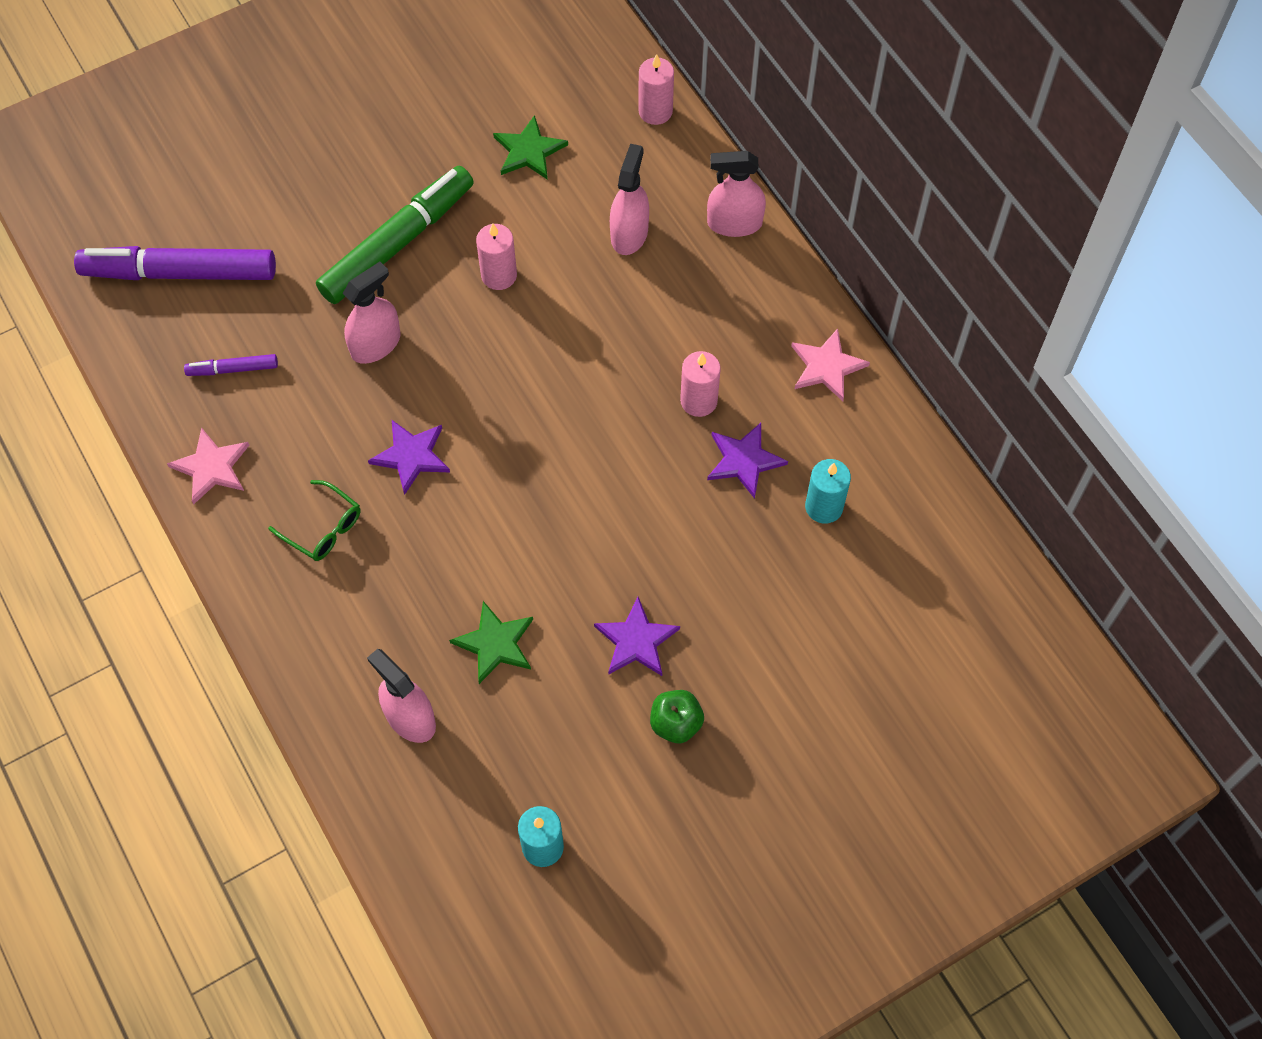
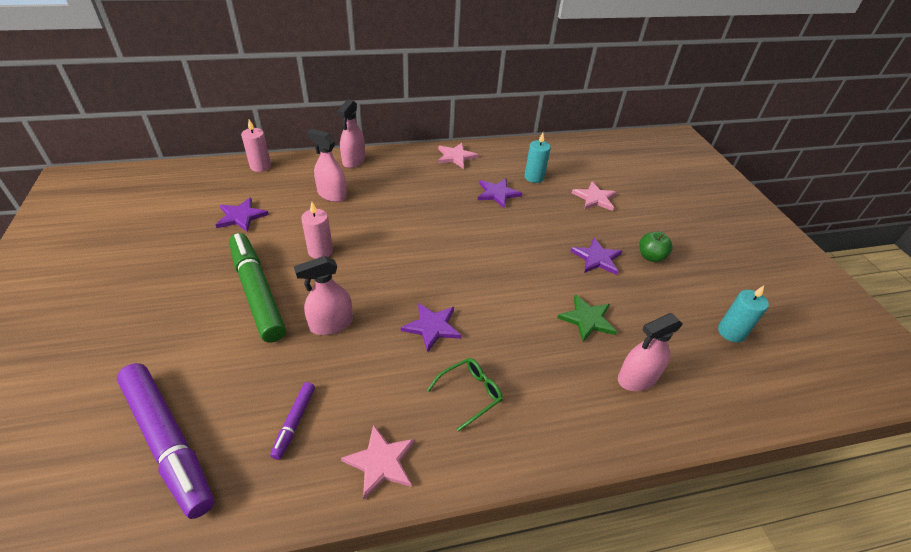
camera: 75 degrees left, 20 degrees down
(179, 273) = (168, 441): purple marker -> purple marker turned 60 degrees counterclockwise
(375, 344) = (331, 324): pink spray bottle -> pink spray bottle turned 90 degrees counterclockwise
(529, 151) = (241, 216): green star -> purple star
(698, 401) = (454, 199): pink candle -> none
(806, 618) = (594, 198): none -> pink star

